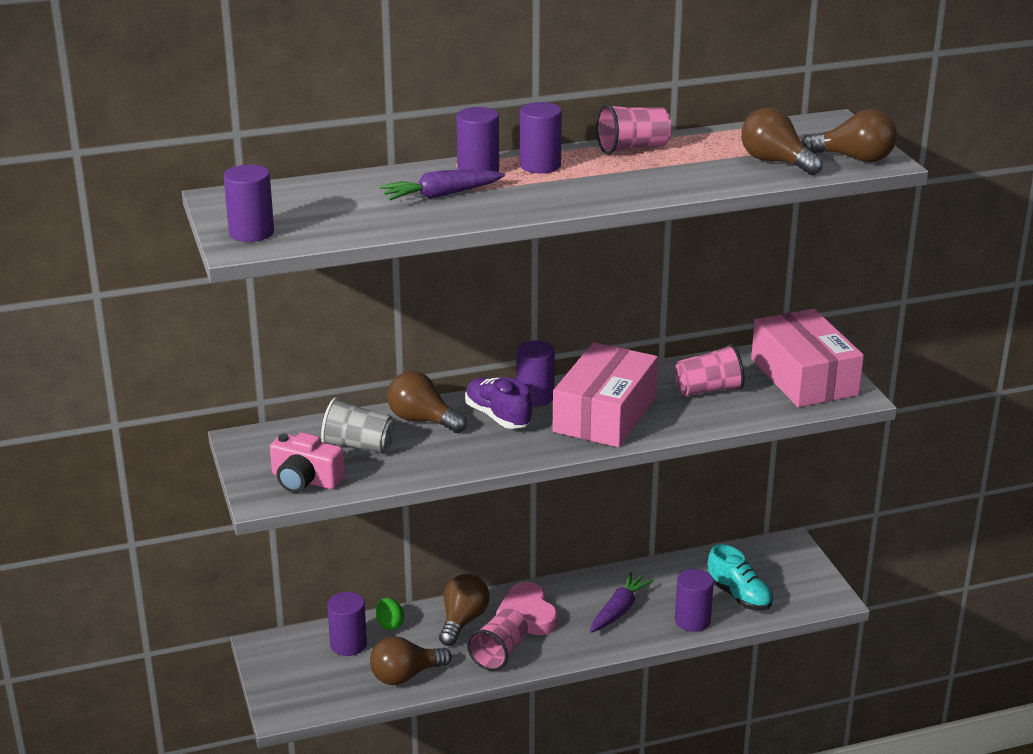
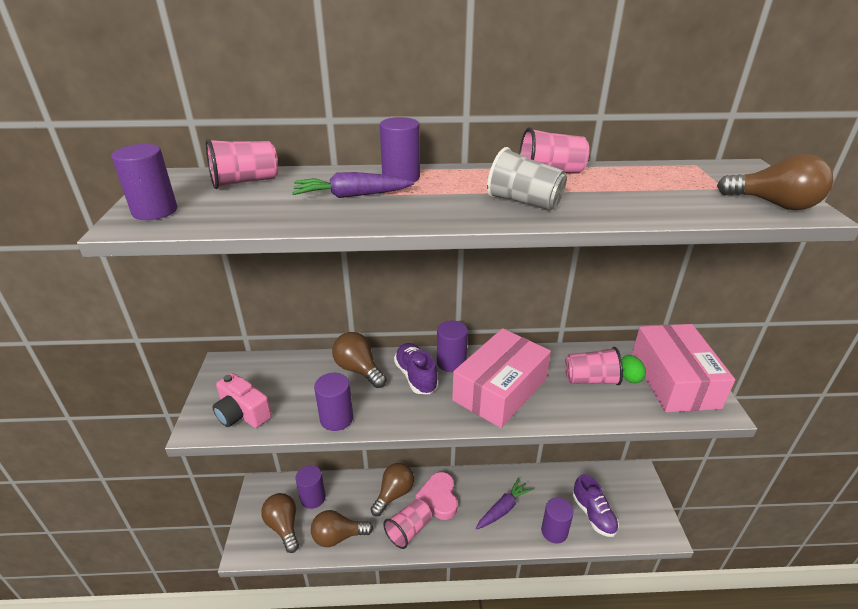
camera: 15 degrees right, 5 degrees up
(312, 193) = (245, 182): none -> pink cup
(359, 446) = (300, 386): grey cup -> grey cup (524, 202)
(389, 624) = (346, 486): green egg -> green egg (629, 377)
(540, 165) = (458, 179): purple cylinder -> purple cylinder (336, 418)
(739, 596) = (593, 514): turquoise shoe -> purple shoe
(775, 162) = (688, 199): brown light bulb -> brown light bulb (284, 526)

